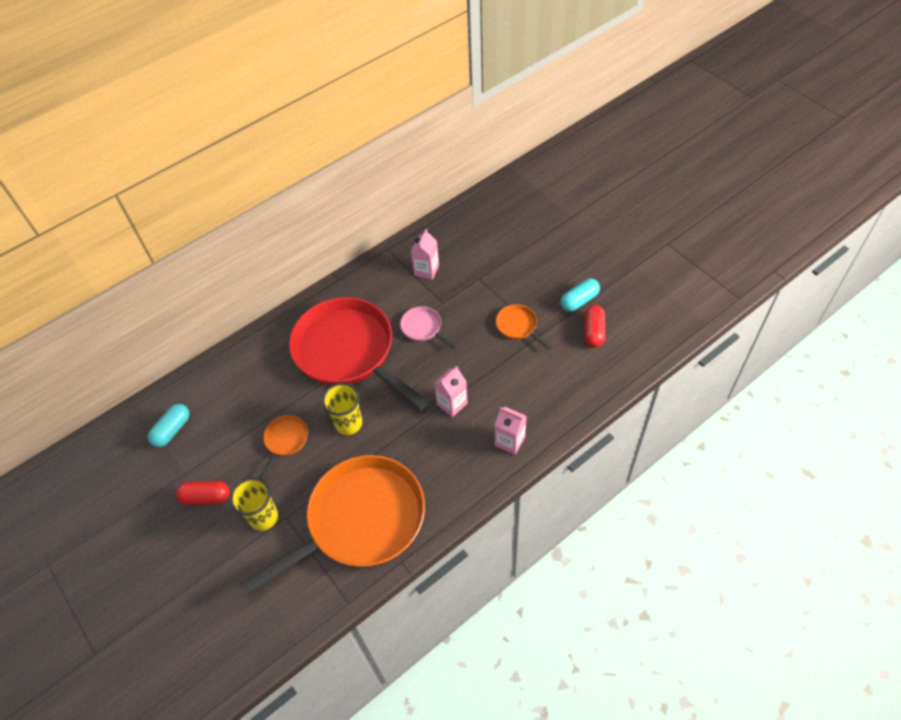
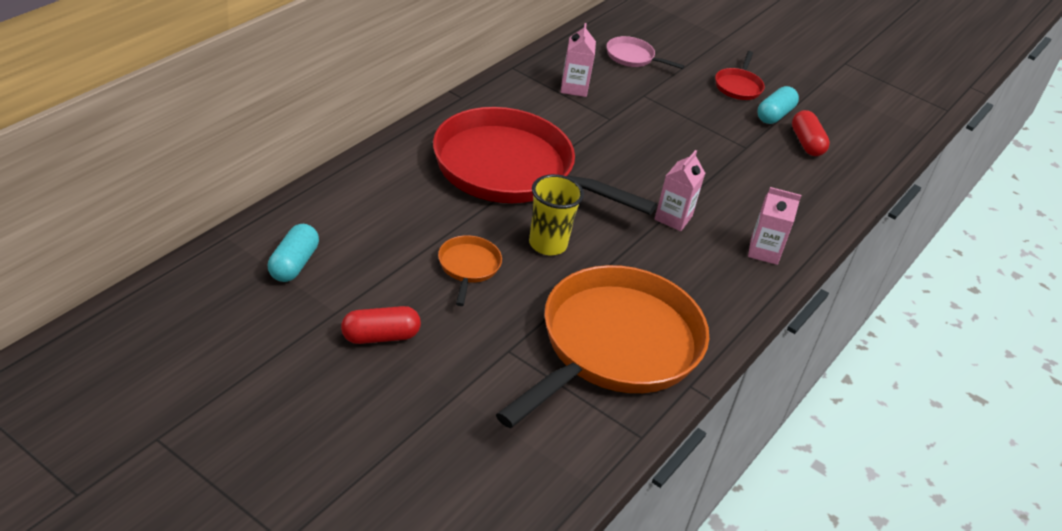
camera: 25 degrees left, 15 degrees down
(263, 517) = (476, 353): yellow cup -> none
(423, 328) = (598, 144): pink pan -> pink pan (632, 57)
(518, 326) = (716, 140): orange pan -> none
(561, 269) = (738, 86): none -> red pan

